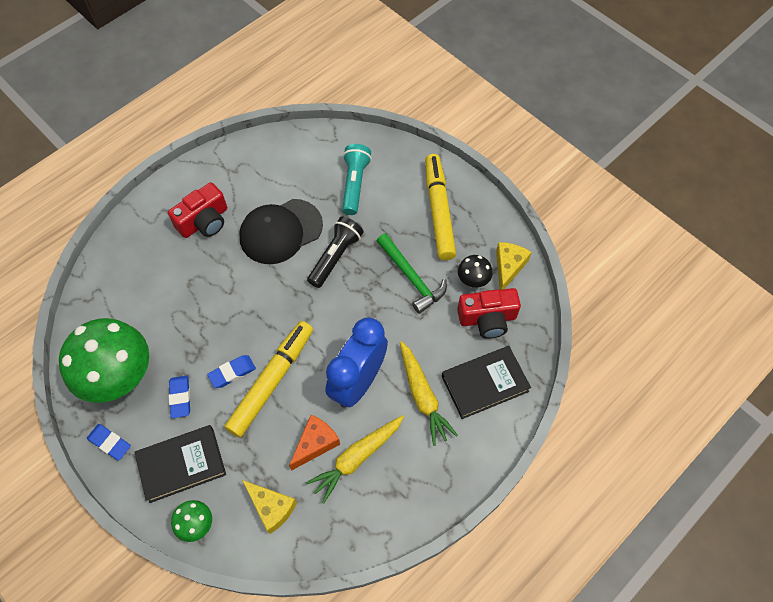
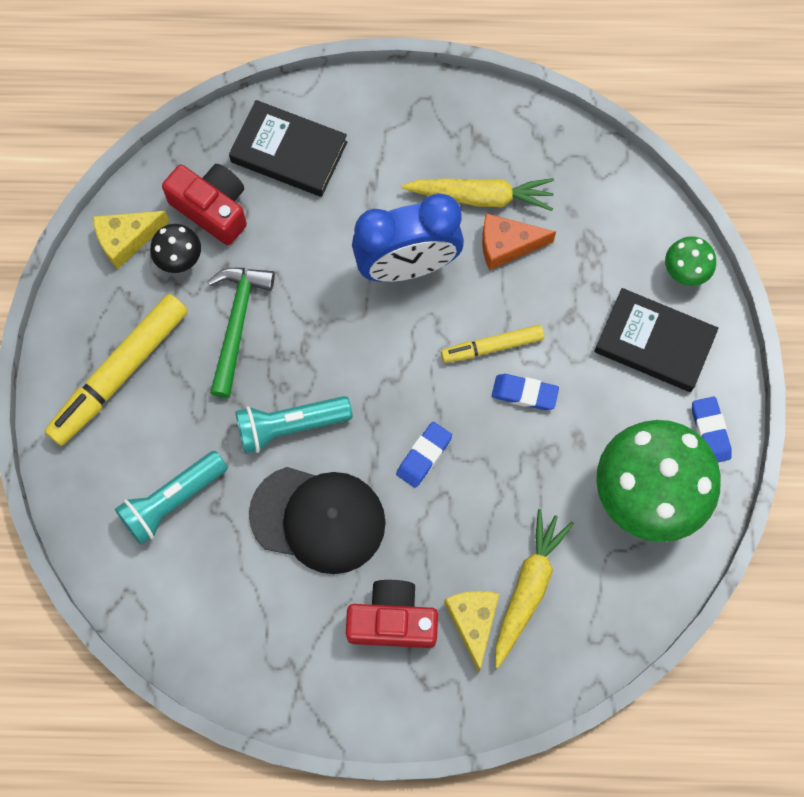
camera: 135 degrees left, 10 degrees up
(180, 398) = (600, 415): blue eraser -> blue eraser (424, 456)
(271, 507) = (602, 225): yellow cheese -> yellow cheese (473, 622)
(272, 381) = (492, 346): yellow marker -> yellow marker, size x0.57
(335, 257) = (290, 426): black flashlight -> turquoise flashlight
(422, 396) = (360, 195): yellow carrot -> yellow carrot (528, 588)

